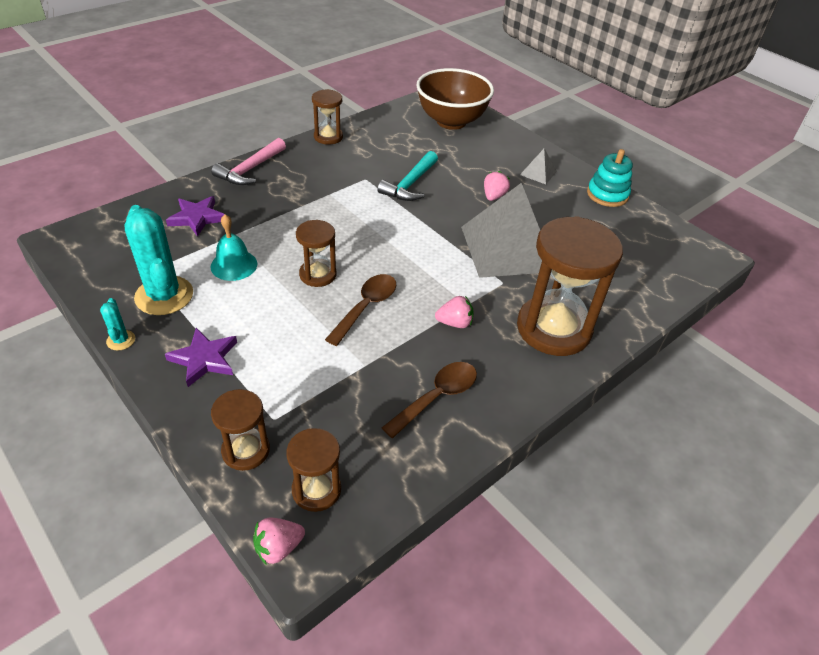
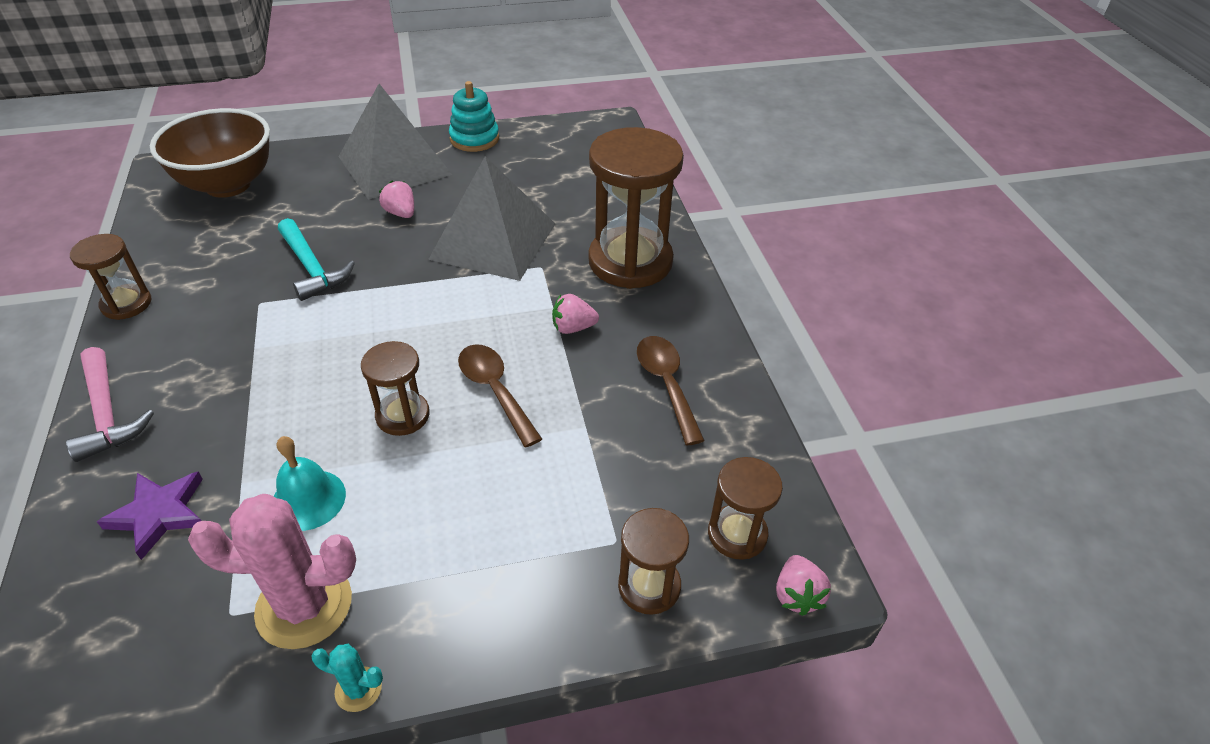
camera: 60 degrees left, 0 degrees up
(164, 296) = (304, 605): turquoise cactus -> pink cactus
(204, 359) = (469, 588): purple star -> none
(454, 323) = (573, 328): pink strawberry -> pink strawberry turned 120 degrees counterclockwise
(538, 173) = (394, 165): grey pyramid -> grey pyramid, size x2.39

